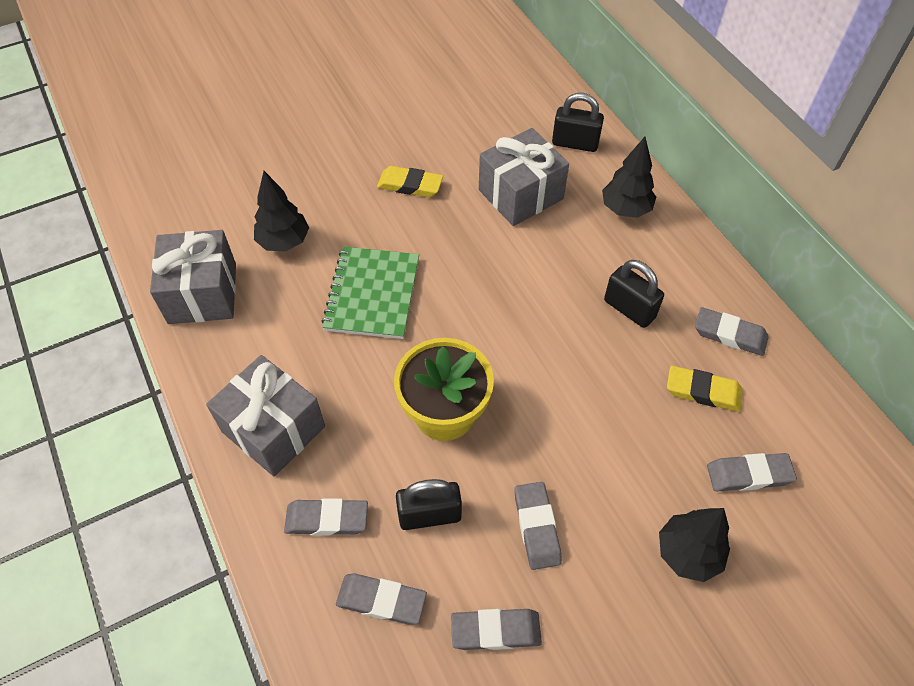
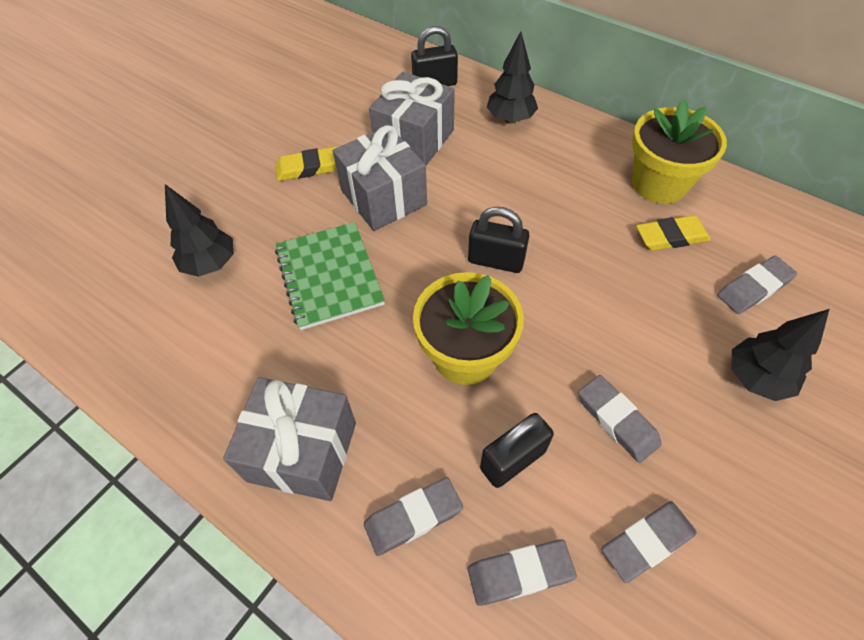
camera: 25 degrees left, 0 degrees up
(202, 293) = (148, 348): grey gift -> grey gift (383, 197)
(629, 309) = (567, 196): black padlock -> black padlock (496, 261)
(729, 334) = (659, 183): grey eraser -> yellow flower pot

